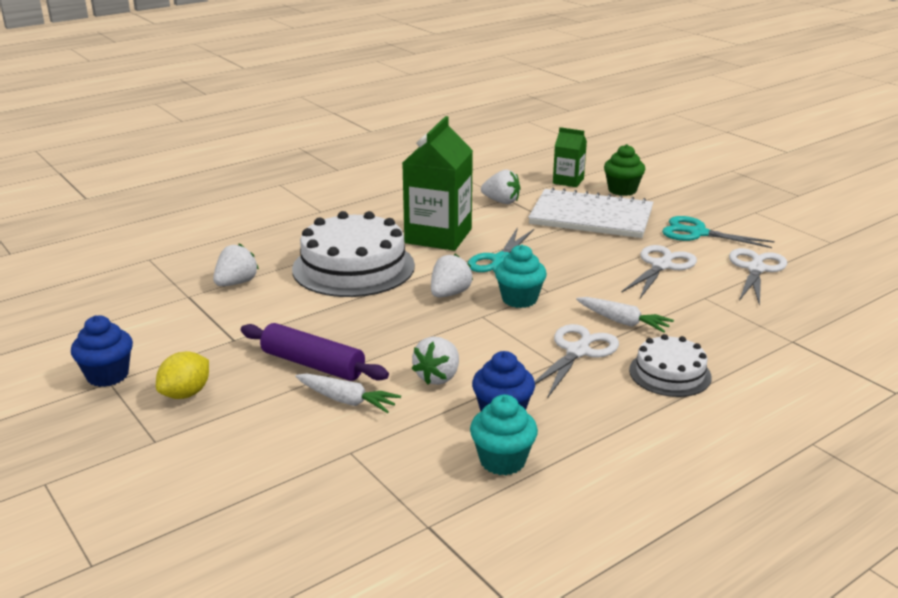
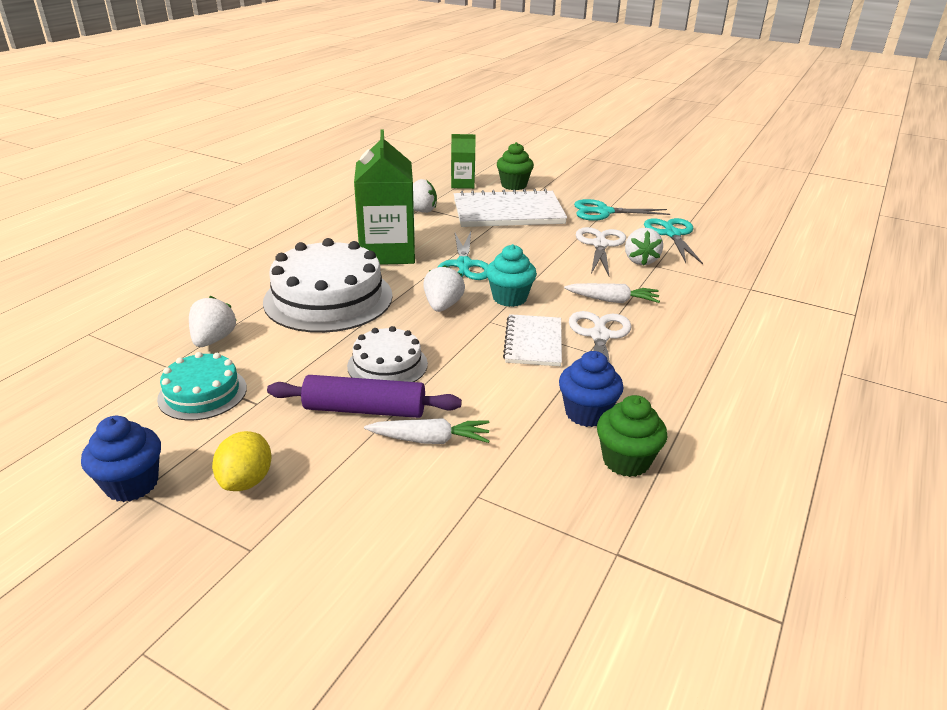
camera: 25 degrees left, 5 degrees up
(199, 322) = (202, 393): none -> turquoise cake
(438, 377) = (499, 391): white strawberry -> white strawberry (640, 260)
(502, 461) = (626, 461): turquoise cupcake -> green cupcake
(507, 343) = (533, 342): none -> white notebook
(670, 373) = (688, 338): white cake -> white cake (387, 365)
(756, 269) = (672, 234): white scissors -> turquoise scissors

